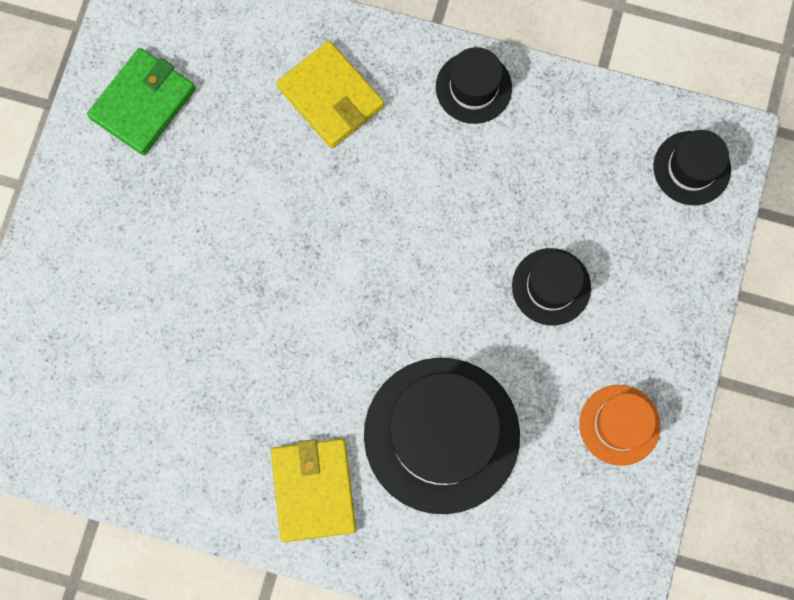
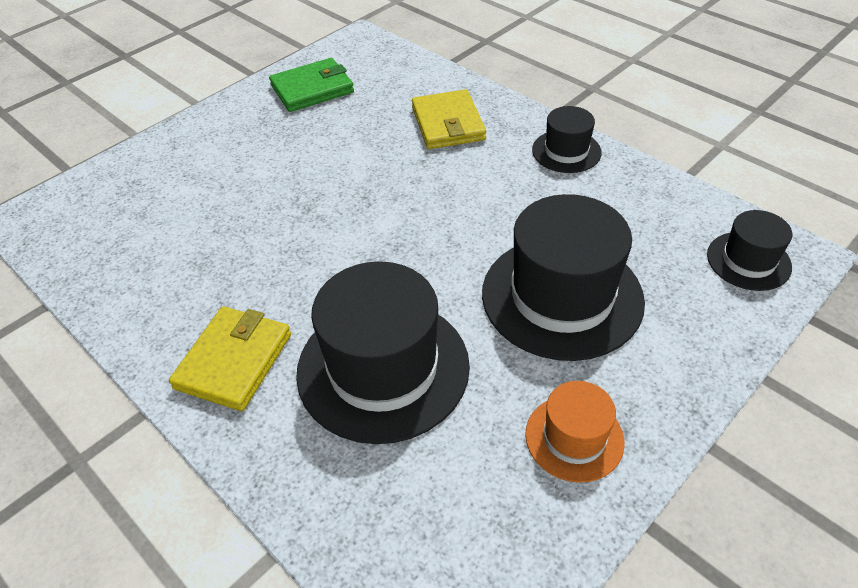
camera: 30 degrees right, 30 degrees down
(551, 286) = (562, 296): black hat -> black hat, size x1.92

